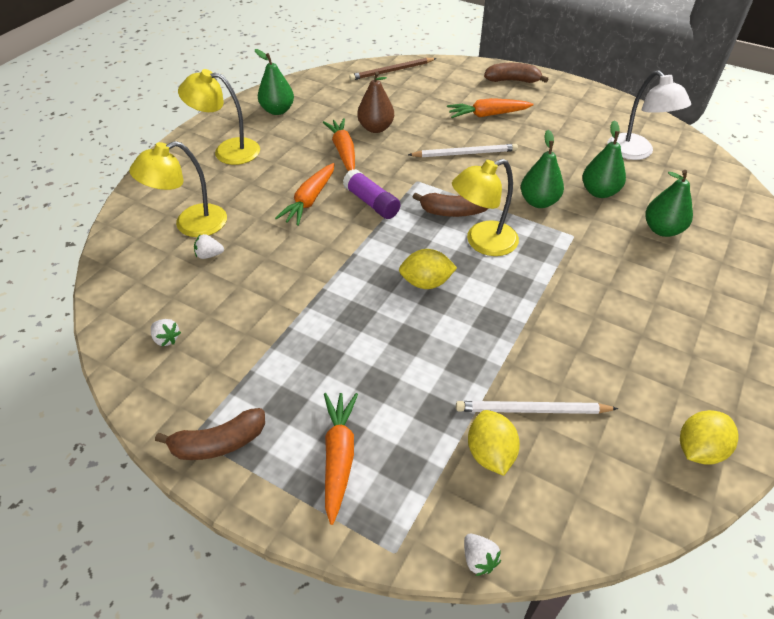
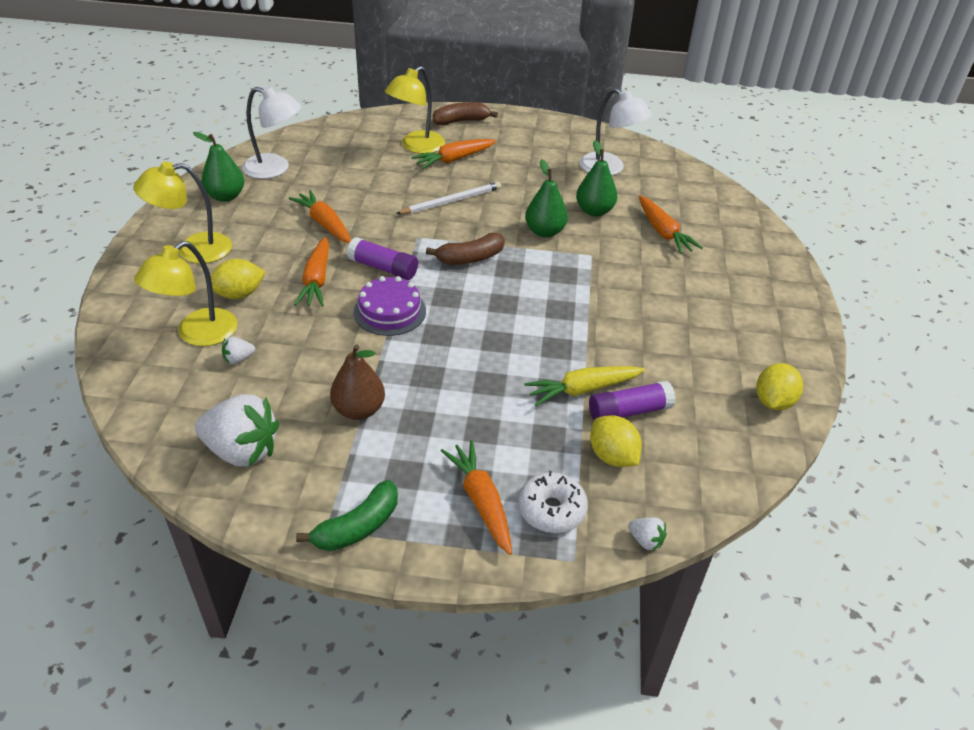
camera: 25 degrees left, 5 degrees down
(166, 339) = (242, 451): white strawberry -> white strawberry, size x2.31
(219, 443) = (358, 527): brown banana -> green banana
(329, 94) = (275, 169): none -> white lamp
(355, 244) = (390, 311): none -> purple cake
(376, 128) = (346, 194): brown pear -> brown pear (359, 410)
(391, 71) = (330, 133): brown pencil -> none
(400, 489) = (551, 510): none -> white donut
(426, 283) = (478, 329): yellow lemon -> yellow lemon (239, 294)
(482, 242) = (512, 280): yellow lamp -> yellow lamp (416, 147)
(495, 373) = (582, 390): none -> yellow carrot
(531, 410) = (629, 411): white pencil -> purple glue stick
(662, 229) = (663, 232): green pear -> orange carrot

